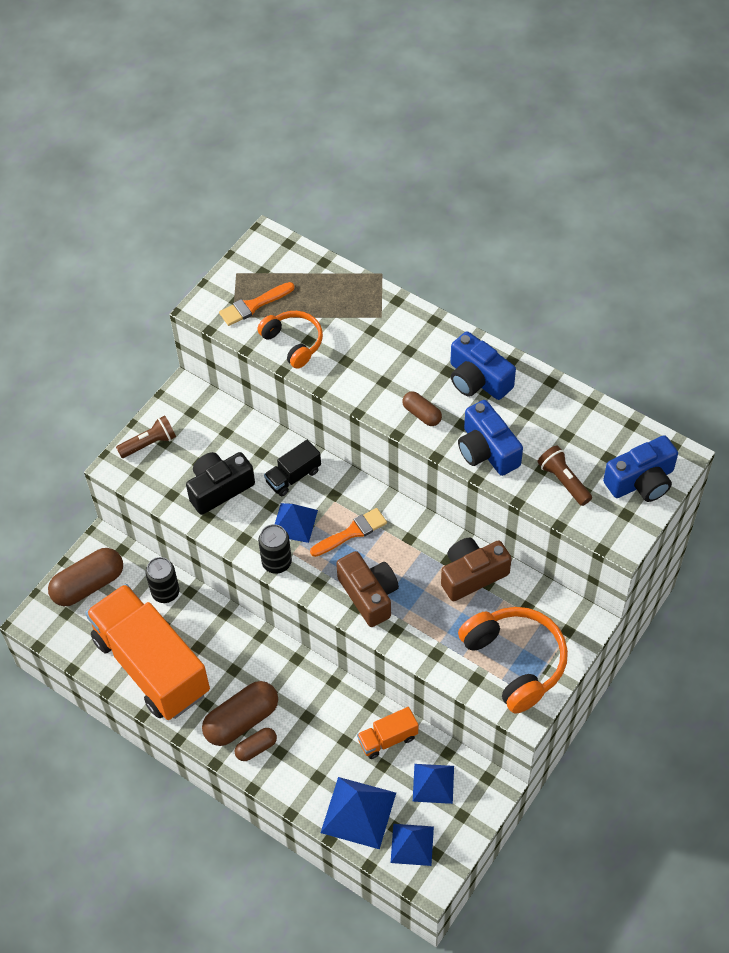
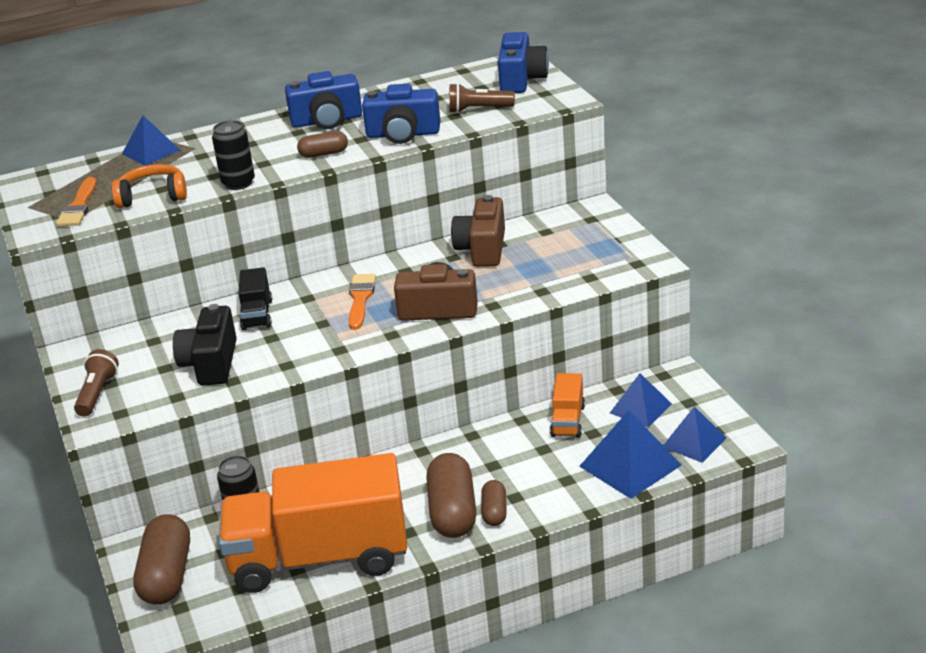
camera: 55 degrees left, 25 degrees down
(276, 563) = (339, 352): black can -> black can (238, 183)
(294, 522) = (308, 329): blue pyramid -> blue pyramid (151, 152)
(515, 662) = (594, 253): orange headphones -> none

